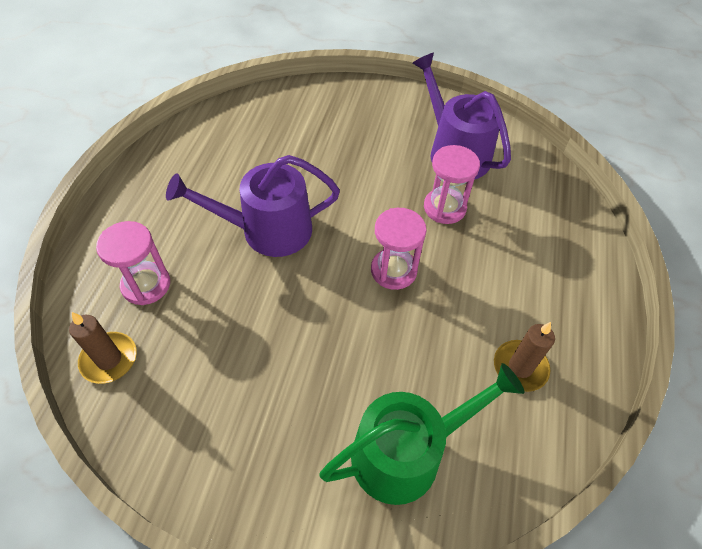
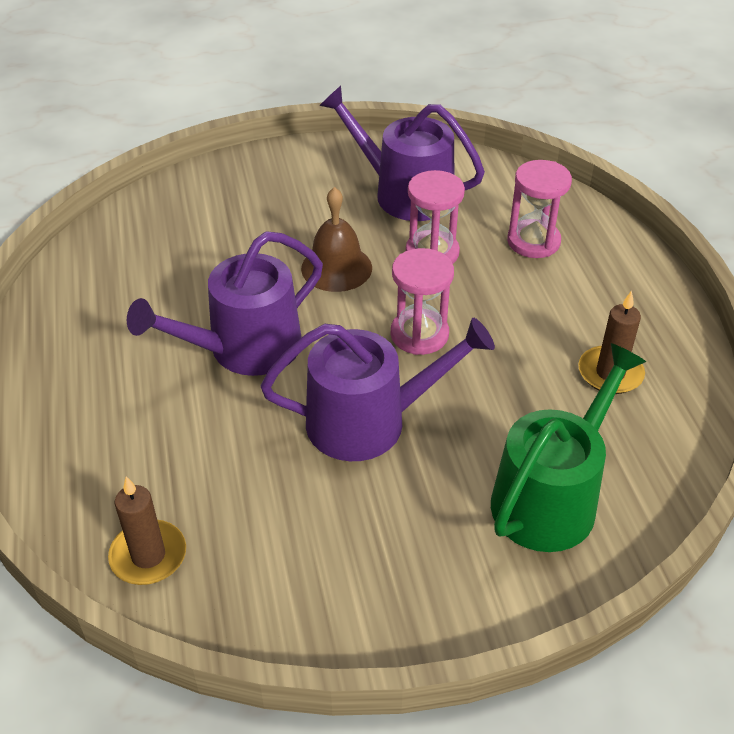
camera: 25 degrees left, 10 degrees down
(146, 285) = (135, 461): pink hourglass -> pink hourglass (533, 241)
(314, 325) = (368, 421): none -> purple watering can
(368, 193) = (336, 268): none -> brown bell

